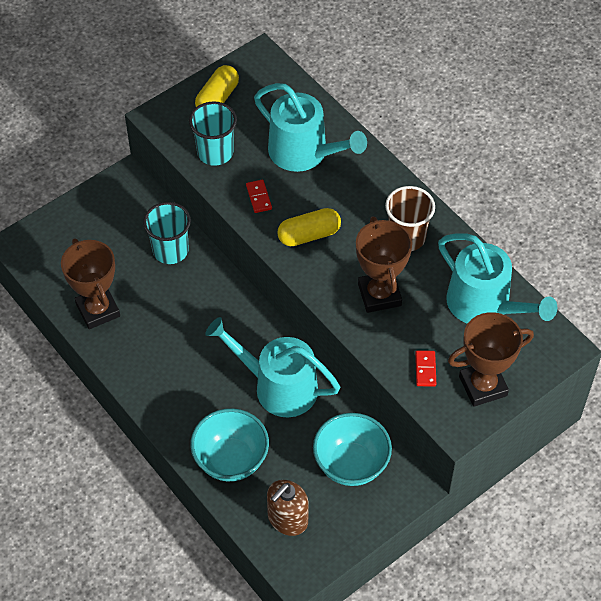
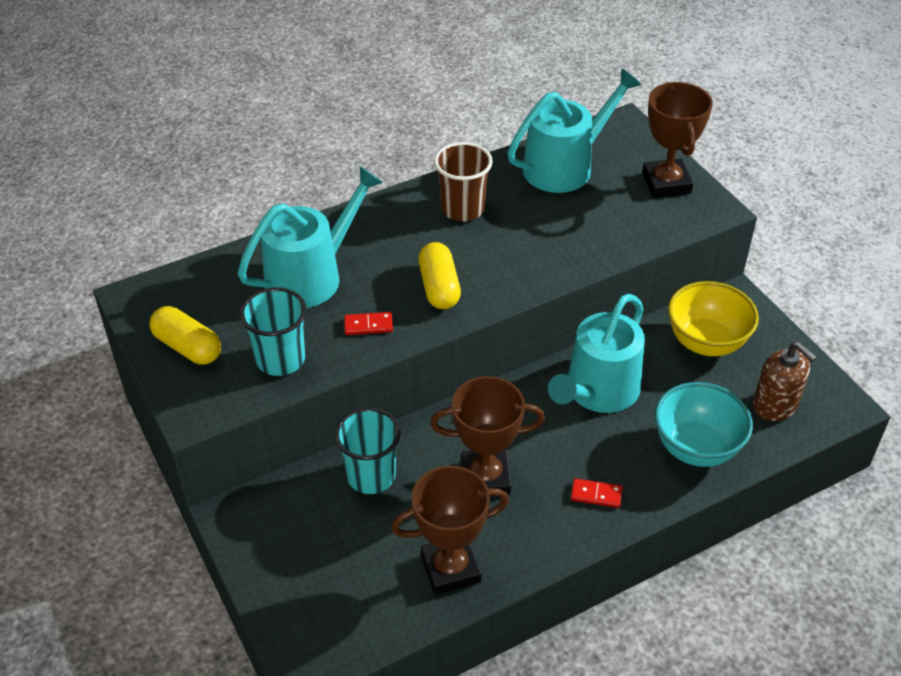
camera: 80 degrees left, 10 degrees down
(351, 464) = (706, 342): turquoise bowl -> yellow bowl
(379, 295) = (538, 241): brown trophy -> brown trophy (485, 477)
(425, 369) = (642, 220): red domino -> red domino (596, 495)

